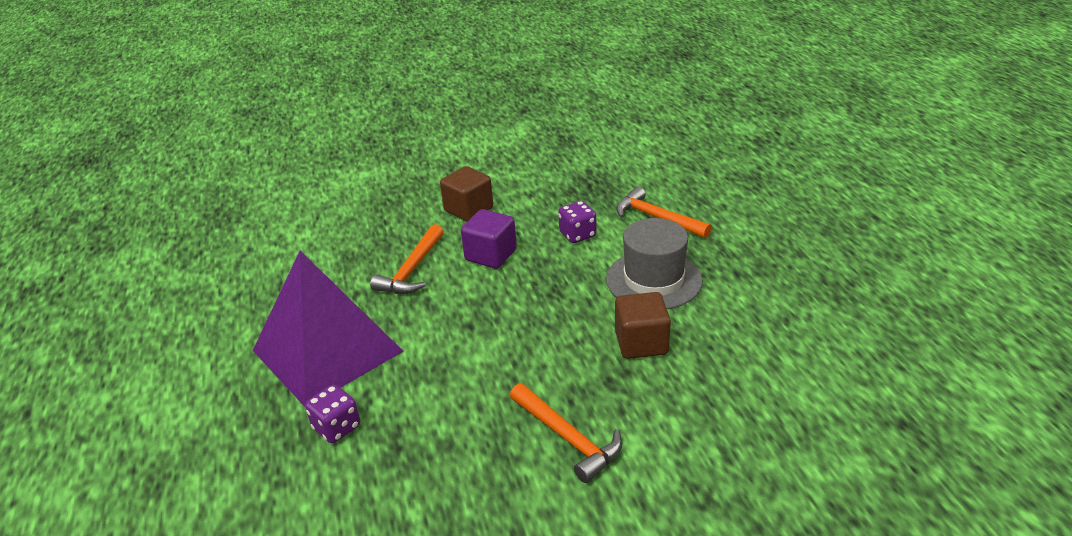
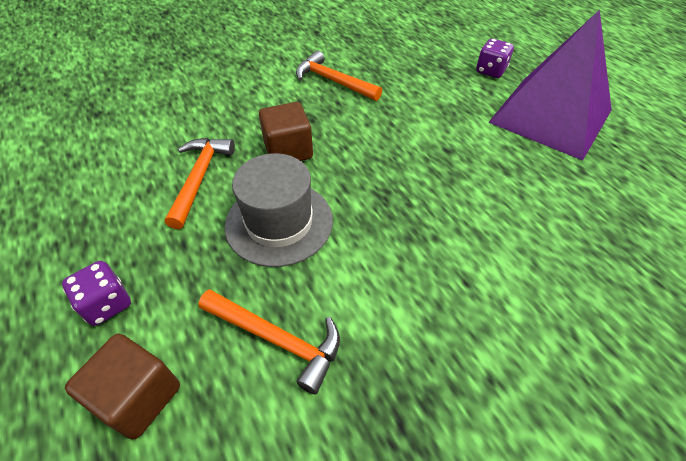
camera: 165 degrees right, 15 degrees up
(412, 270) = (551, 205): orange hammer -> orange hammer (199, 178)
(468, 209) = (563, 324): brown cube -> brown cube (138, 396)
(491, 255) = (478, 237): purple cube -> none
(577, 235) = (384, 287): purple dice -> purple dice (107, 304)

